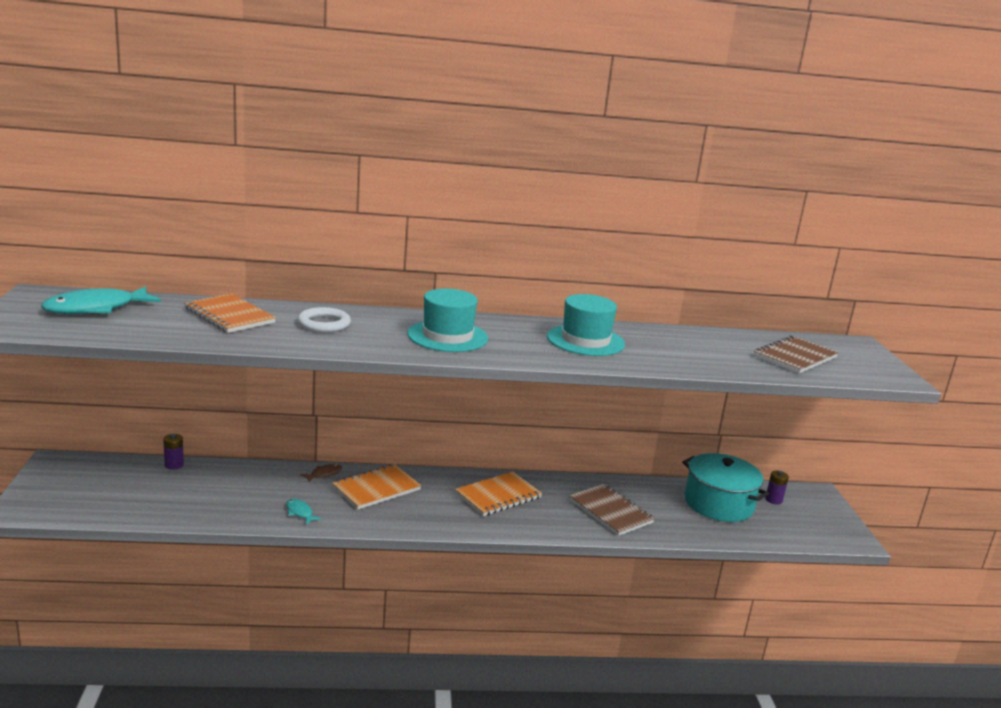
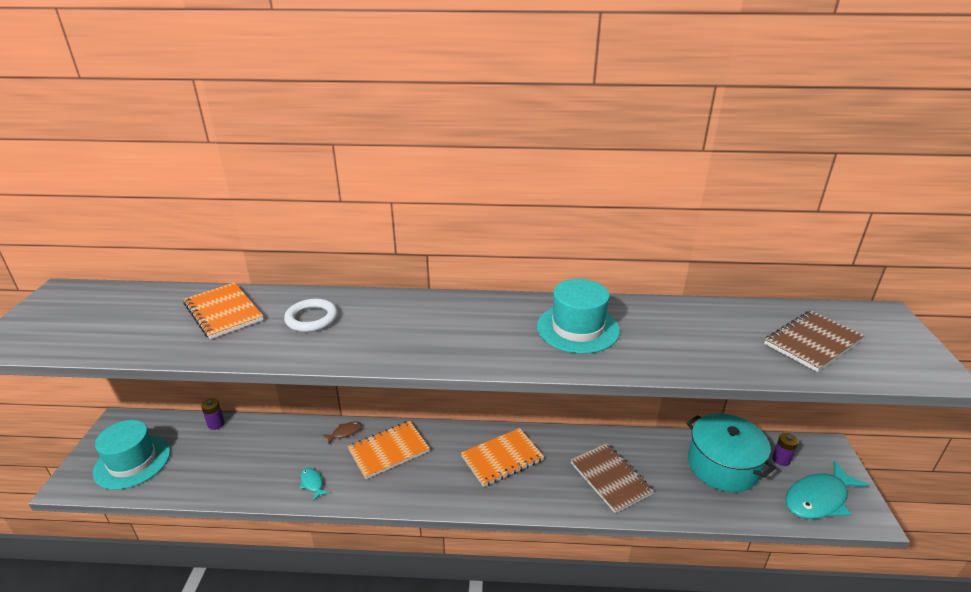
camera: 10 degrees right, 10 degrees up
(96, 308) = (102, 310): turquoise fish -> turquoise fish (819, 498)
(447, 336) = (432, 330): turquoise hat -> turquoise hat (132, 462)

